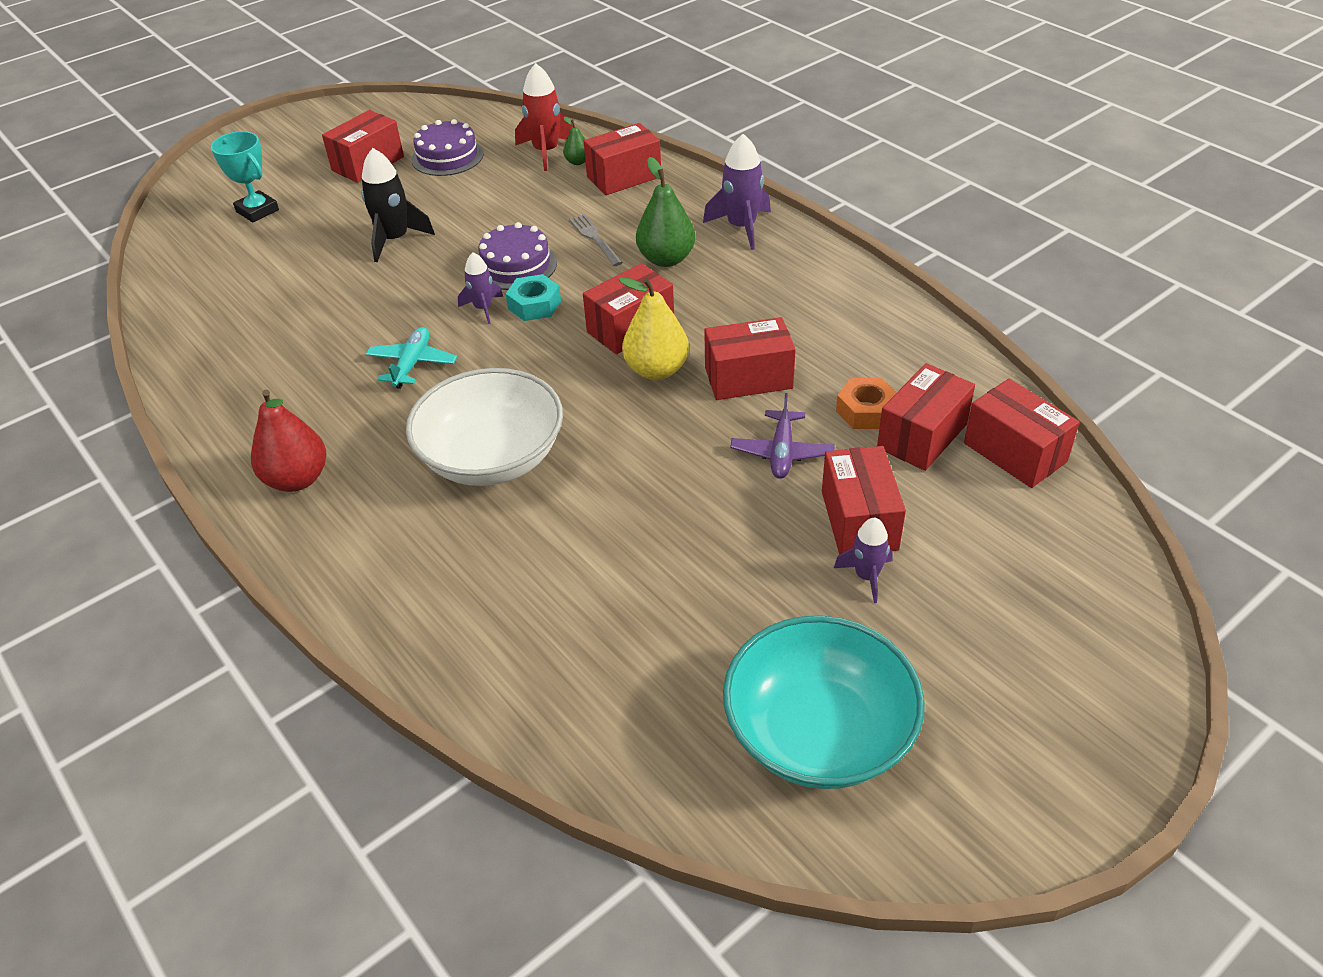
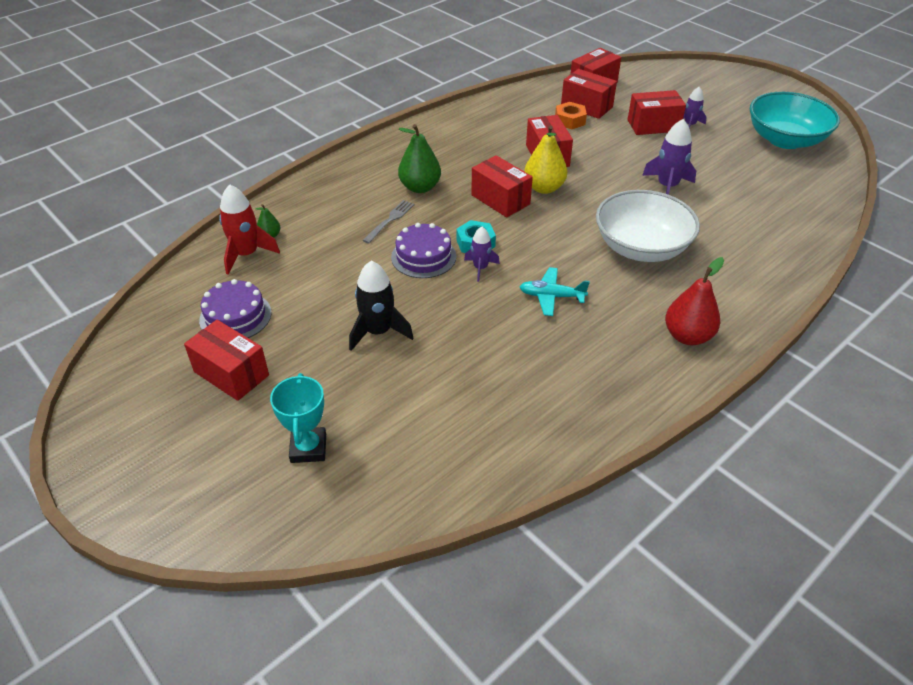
camera: 95 degrees left, 0 degrees up
(257, 211) = (308, 448): turquoise trophy -> turquoise trophy turned 45 degrees counterclockwise
(595, 239) = (390, 220): grey fork -> grey fork turned 150 degrees clockwise
(624, 177) = (301, 210): red box -> none
(741, 227) = (383, 158): purple rocket -> purple rocket (667, 186)
(782, 452) = (609, 146): purple plane -> none

